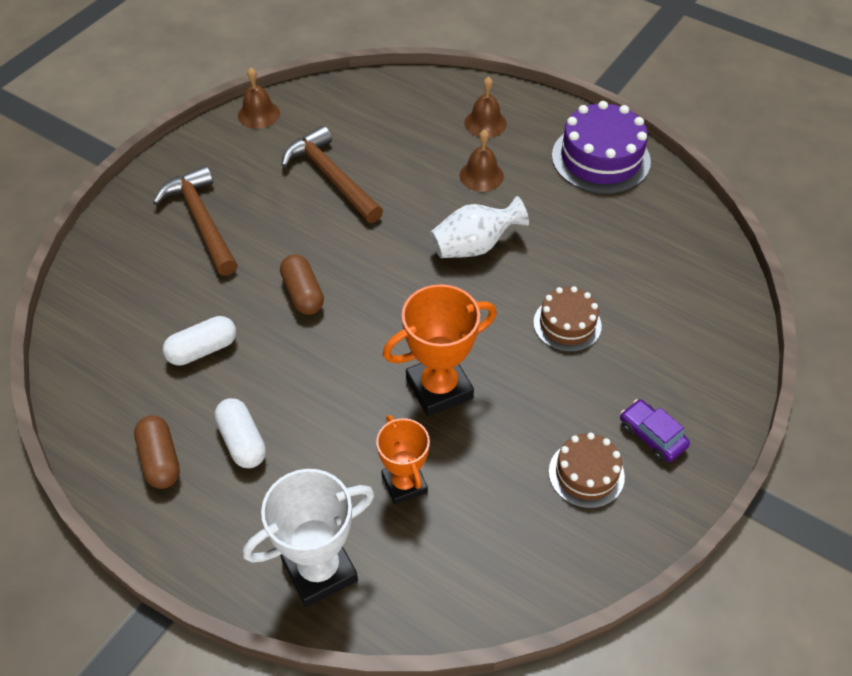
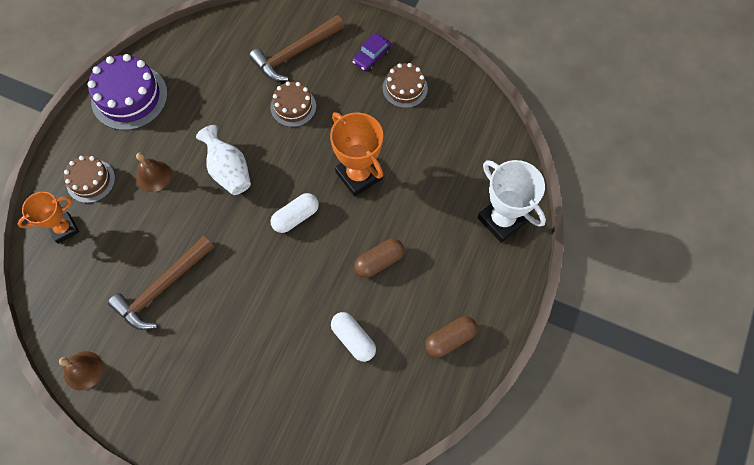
camera: 100 degrees left, 15 degrees up
(201, 221) = (222, 381): brown hammer -> brown hammer (295, 53)
(242, 441) = (424, 289): white capsule -> white capsule (295, 217)
(303, 294) = (290, 280): brown capsule -> brown capsule (379, 261)
(404, 484) = (433, 184): orange trophy -> orange trophy (64, 229)
(485, 123) = (91, 181): brown bell -> brown cake

